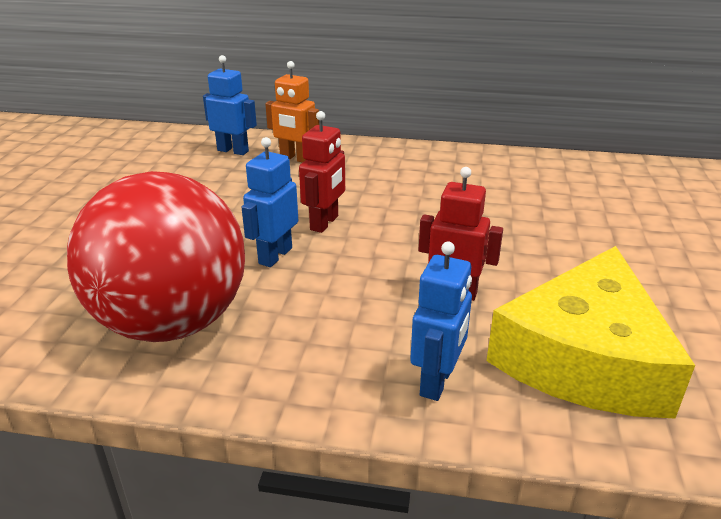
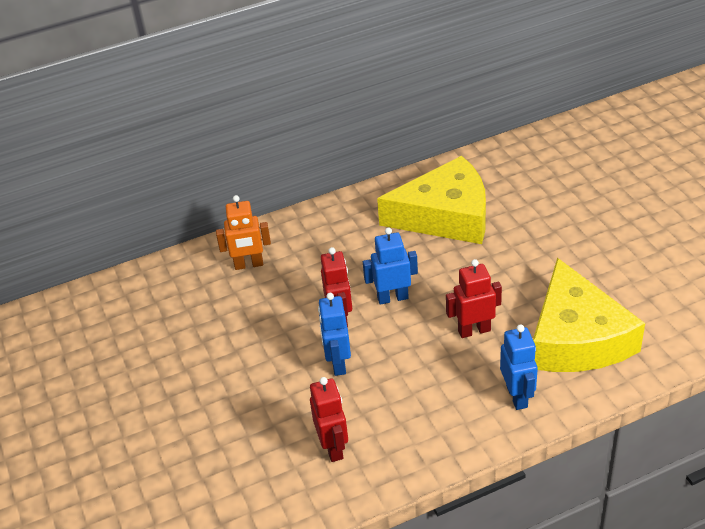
camera: 30 degrees left, 10 degrees up
(172, 323) = (333, 447): red ball -> red robot
(233, 151) = (187, 281): blue robot -> blue robot (392, 298)
(527, 191) = (445, 216): none -> yellow cheese

